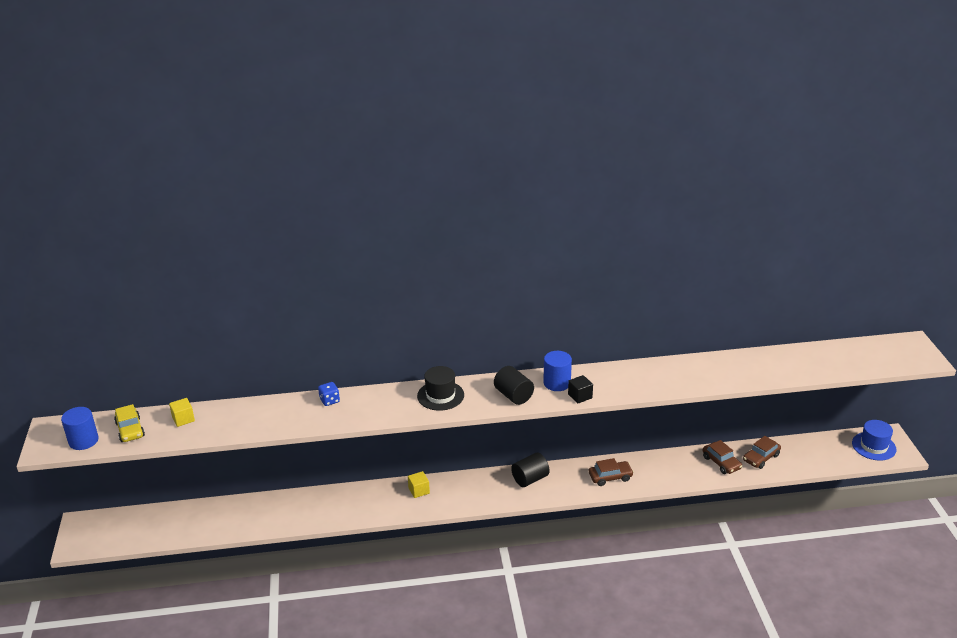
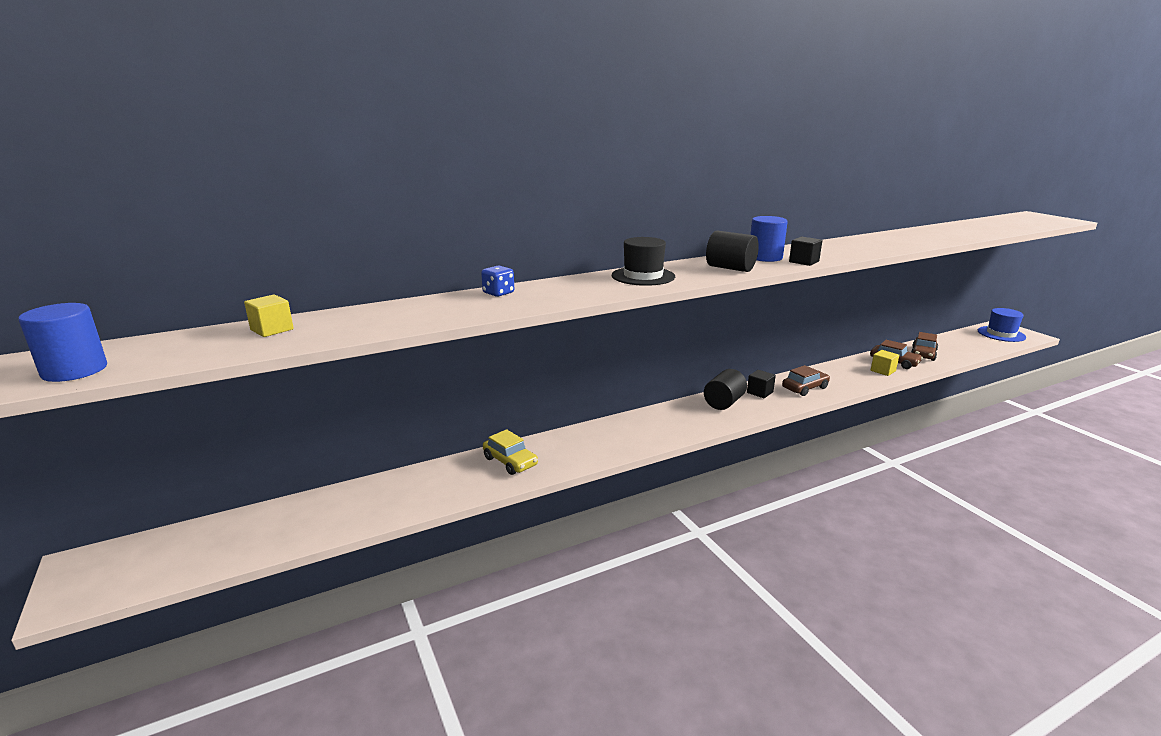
camera: 20 degrees left, 10 degrees down
(130, 430) = (173, 349): yellow car -> yellow car (510, 461)
(419, 490) = (605, 433): yellow cube -> yellow cube (883, 371)
(568, 474) = (760, 392): none -> black cube

